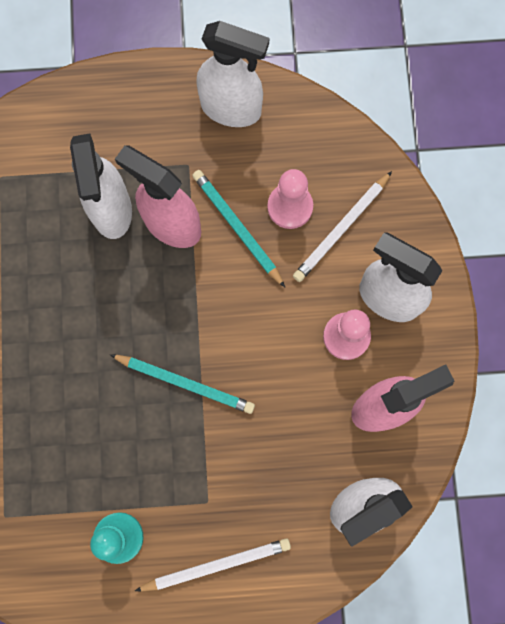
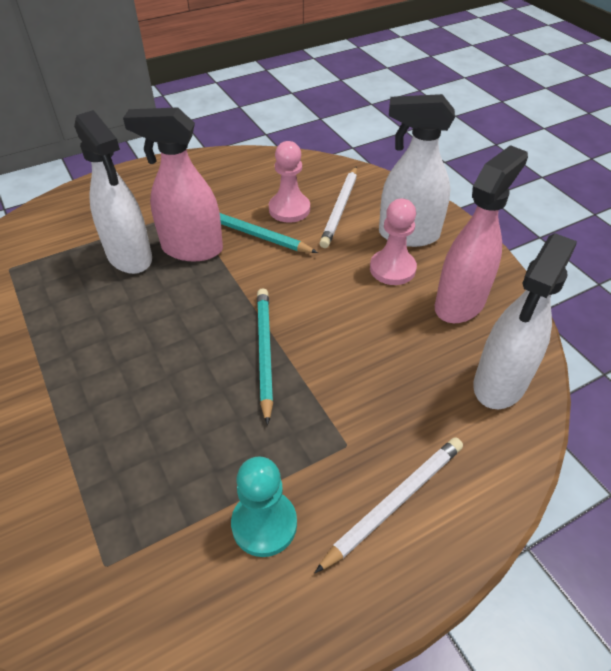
camera: 25 degrees left, 30 degrees down
(185, 383) = (264, 352): turquoise pencil -> turquoise pencil turned 90 degrees counterclockwise
(231, 108) = (207, 173): white spray bottle -> none

